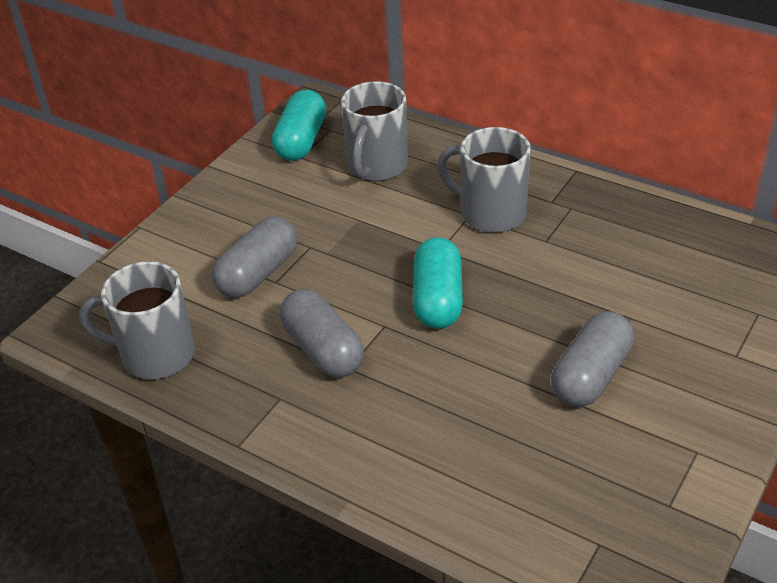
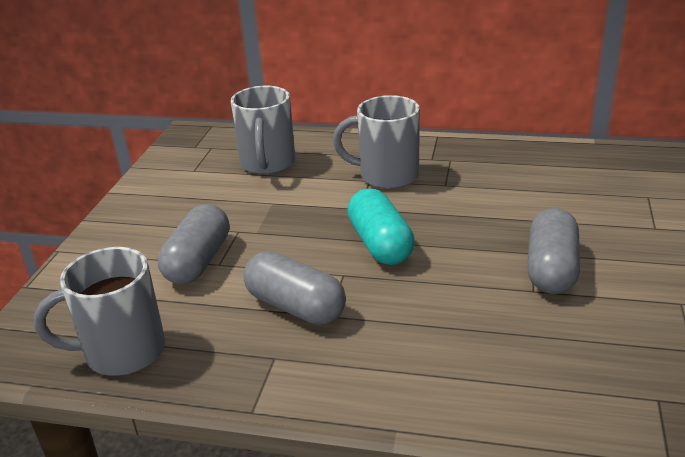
camera: 20 degrees left, 10 degrees down
(301, 141) = (189, 159): turquoise capsule -> none

